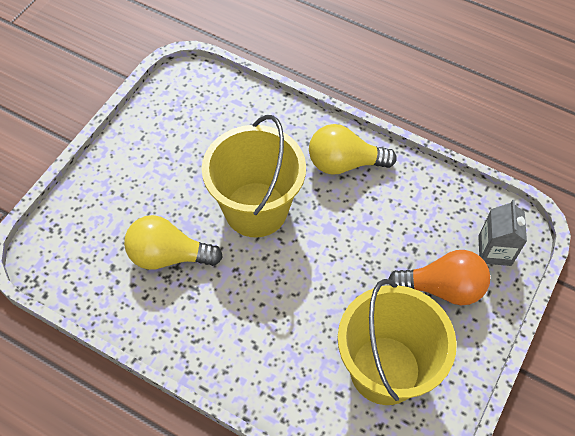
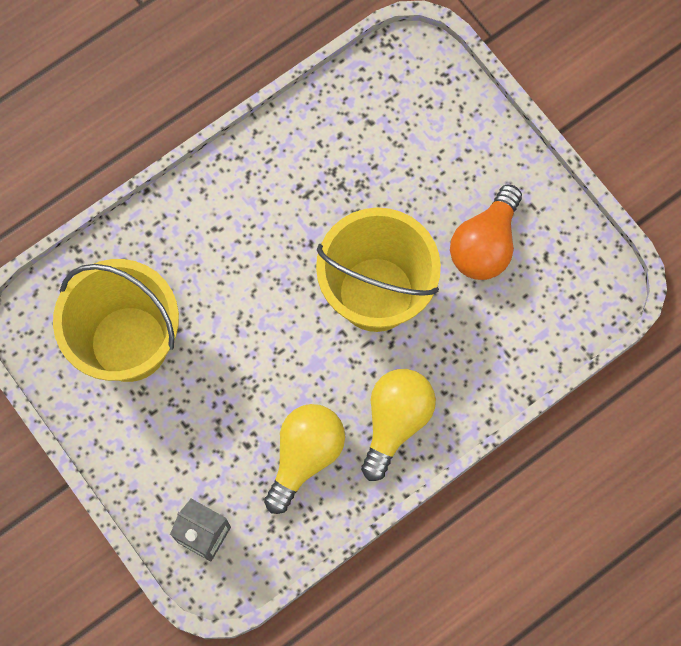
camera: 115 degrees right, 15 degrees up
(168, 256) = (358, 181): yellow light bulb -> yellow light bulb (305, 456)
(442, 288) = (187, 450): orange light bulb -> orange light bulb (485, 244)

